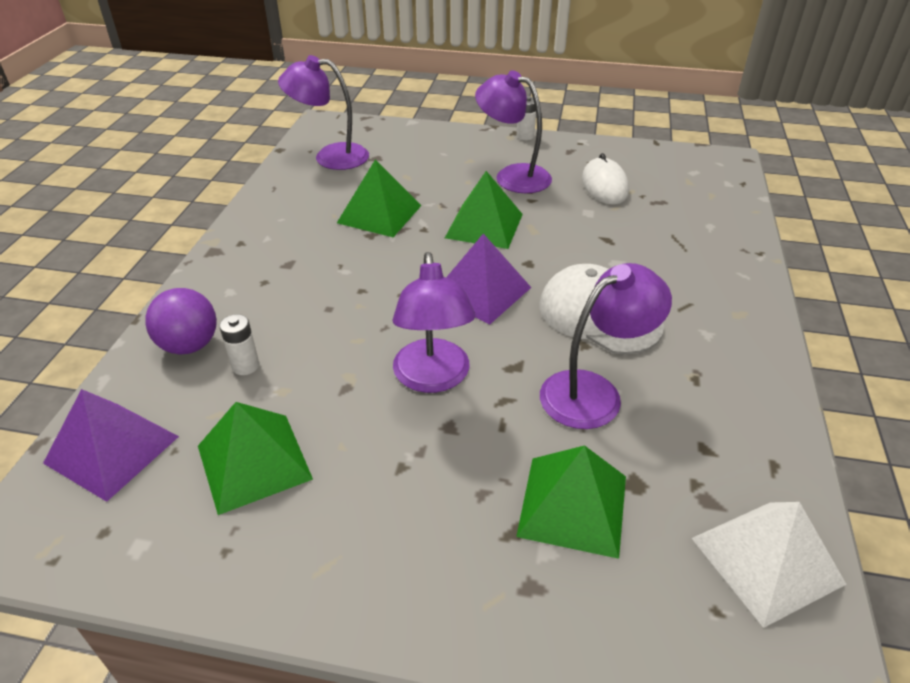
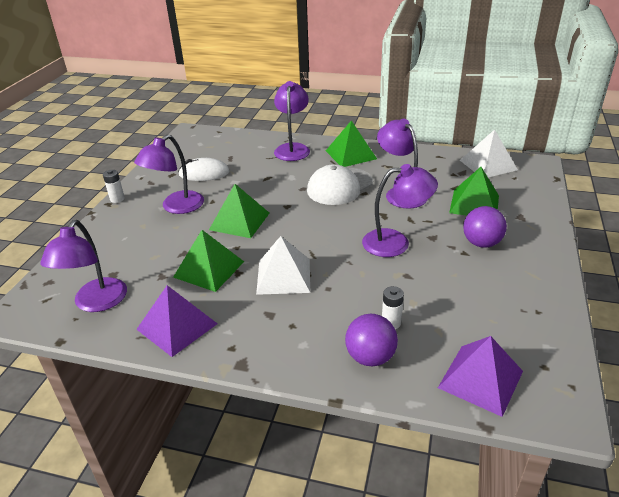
camera: 85 degrees left, 5 degrees down
(254, 462) = (474, 308): green pyramid -> green pyramid (351, 154)
(359, 270) = (283, 276): none -> white pyramid
(430, 497) = (481, 243): none -> purple ball
(481, 291) = (314, 224): purple pyramid -> purple pyramid (177, 326)
(716, 258) = (292, 148): none -> purple lamp

